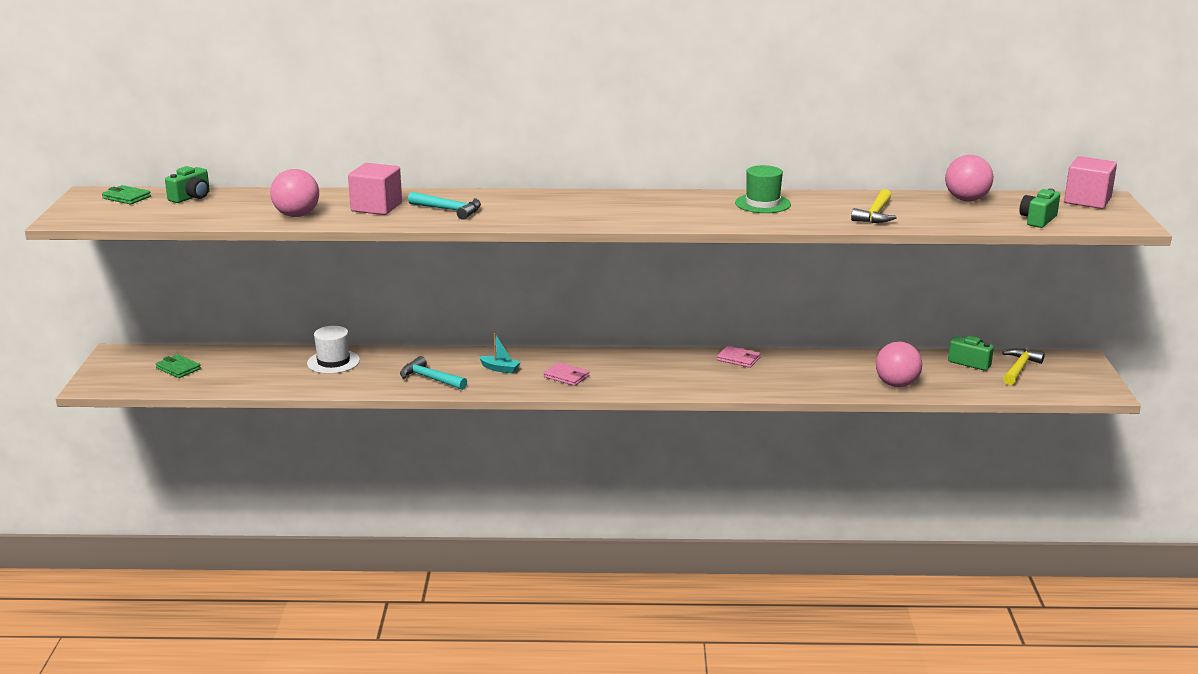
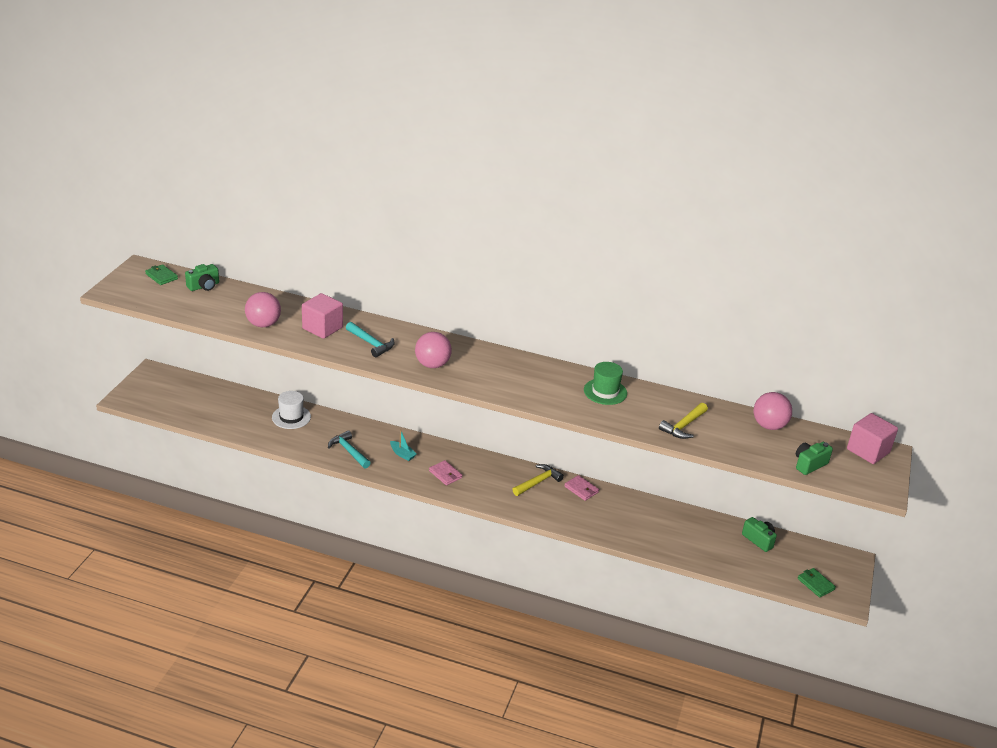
camera: 15 degrees right, 10 degrees up
(178, 368) = (186, 397): green wallet -> green wallet (815, 584)
(896, 384) = (686, 548): pink ball -> pink ball (432, 365)
(1019, 368) = (794, 556): yellow hammer -> yellow hammer (538, 482)

